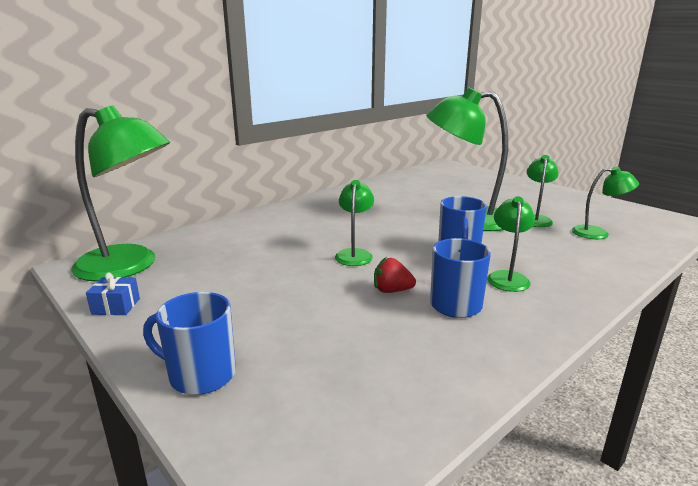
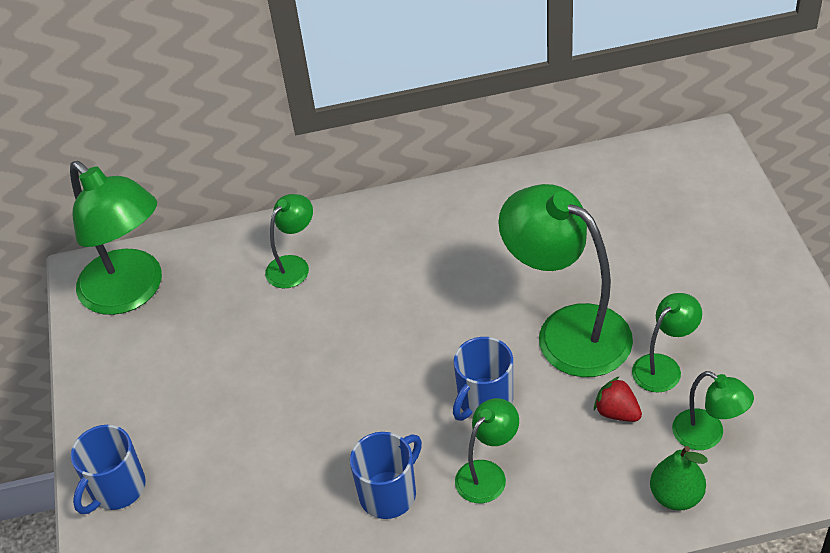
camera: 35 degrees right, 25 degrees up
(116, 306) = (93, 362): blue gift -> none
(201, 375) = (116, 488): blue mug -> blue mug turned 105 degrees counterclockwise
(354, 254) = (362, 359): green lamp -> green lamp (293, 265)
(391, 291) = (346, 444): red strawberry -> red strawberry (617, 412)
(624, 256) = (676, 496): none -> green pear

